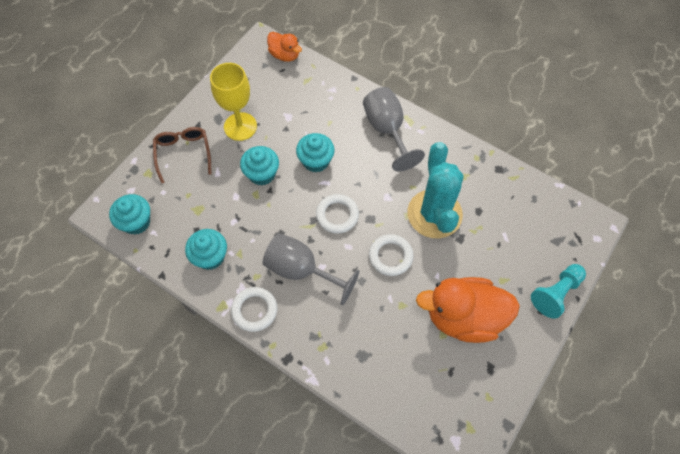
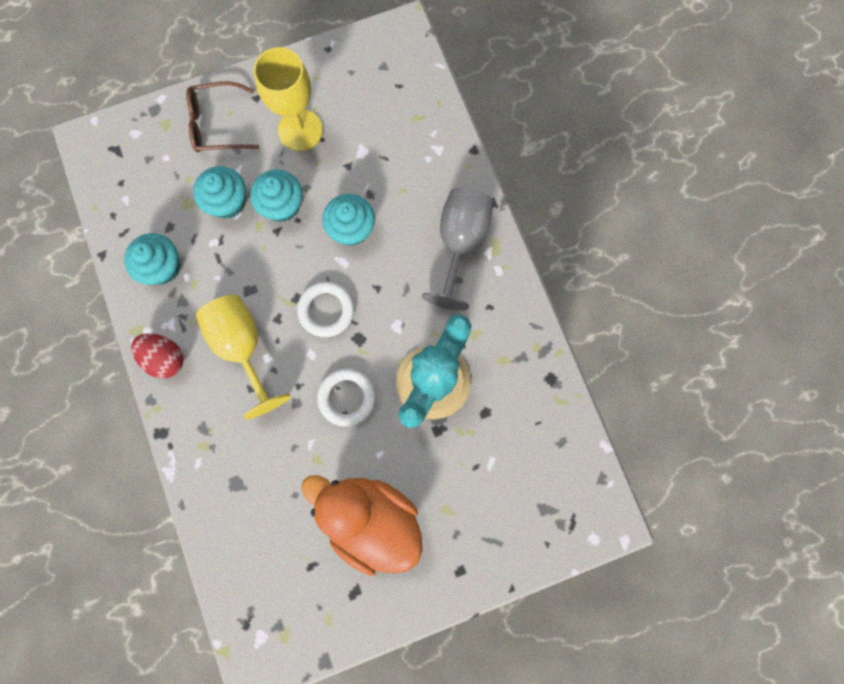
camera: 35 degrees right, 15 degrees up
(136, 222) = (116, 175): turquoise cupcake -> turquoise cupcake (228, 202)
(183, 153) = (217, 124): brown glasses -> brown glasses turned 120 degrees counterclockwise
(254, 310) = (165, 358): white ring -> red egg
(285, 55) = (416, 67): orange duck -> none
(301, 270) = (243, 347): grey goblet -> yellow goblet
(556, 293) = (491, 566): turquoise pawn -> none

